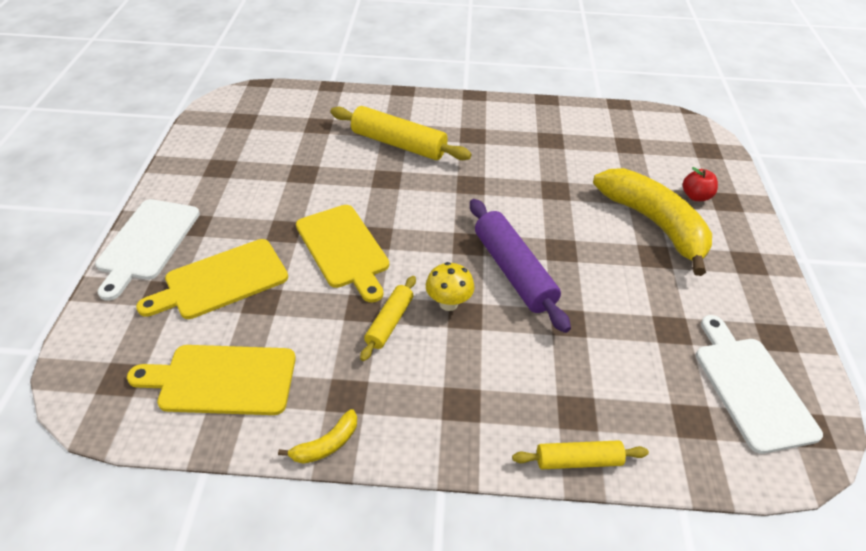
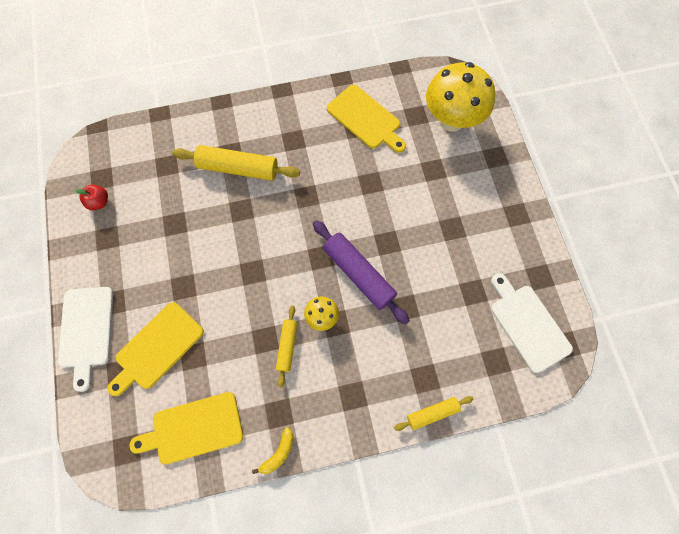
camera: 15 degrees left, 25 degrees up
(344, 248) = (233, 290): yellow cutting board -> yellow cutting board (365, 119)
(654, 224) = (447, 197): yellow banana -> none
(673, 158) = (451, 120): none -> yellow mushroom
(695, 196) = (473, 158): red apple -> red apple (99, 202)

